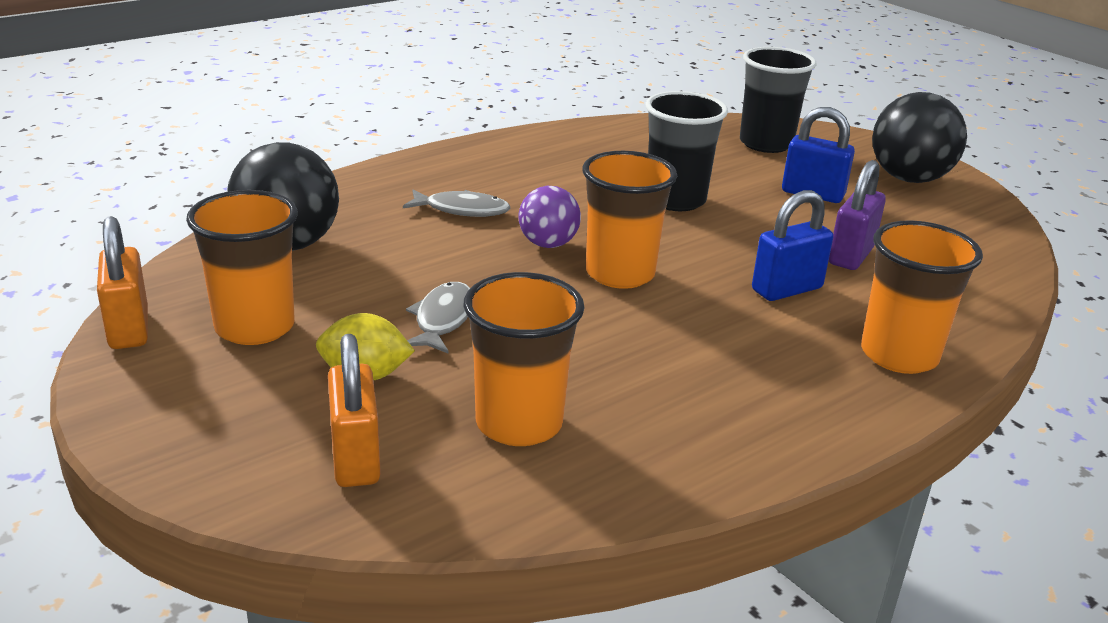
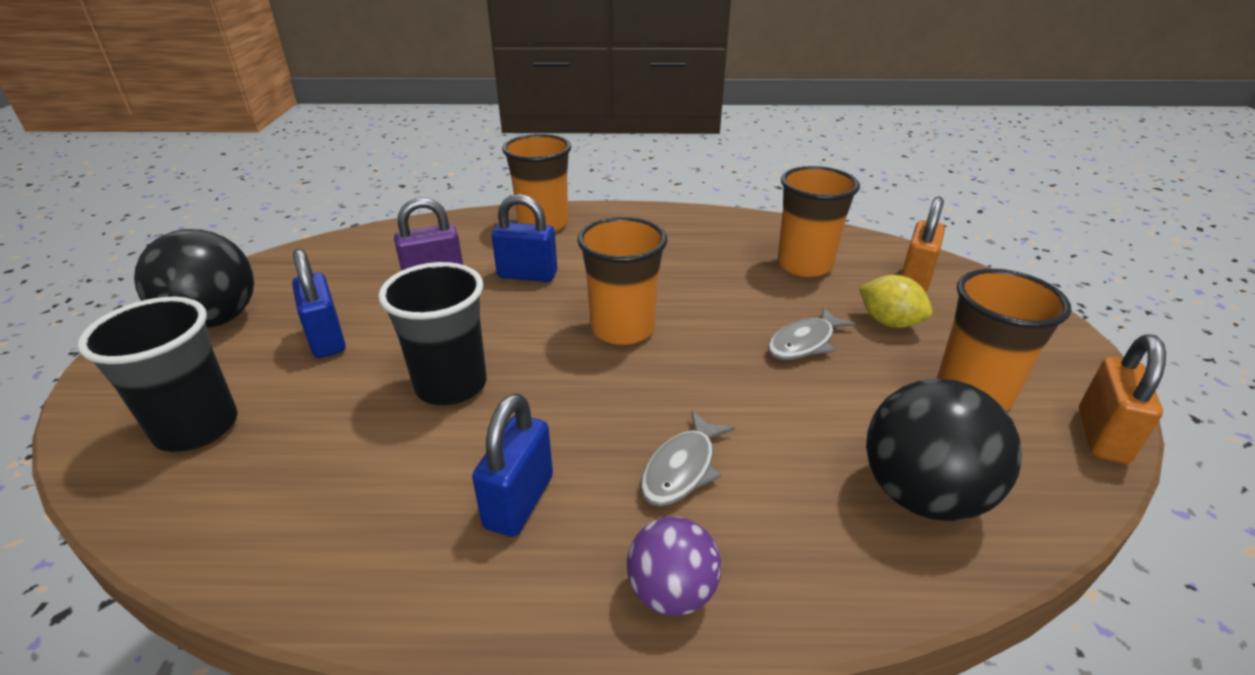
camera: 140 degrees left, 5 degrees up
(462, 210) = (682, 468): grey fish -> grey fish turned 105 degrees counterclockwise
(539, 172) = (519, 501): none -> blue padlock
(548, 244) = (644, 381): purple ball -> purple ball (671, 592)

